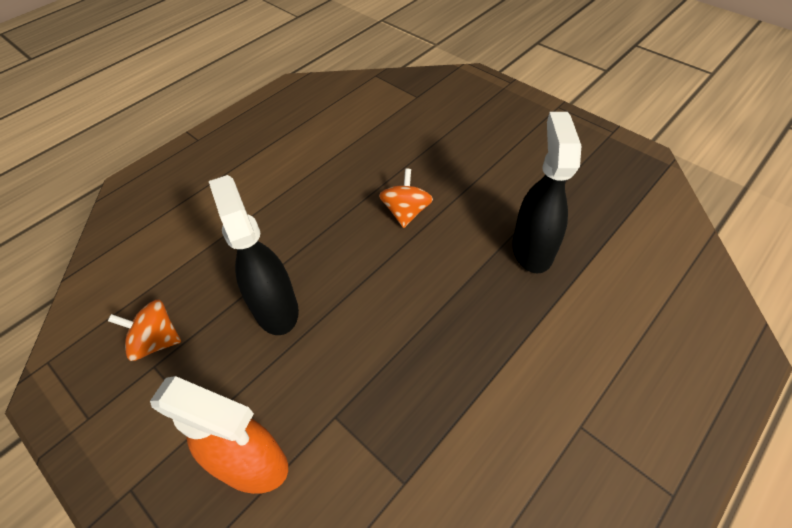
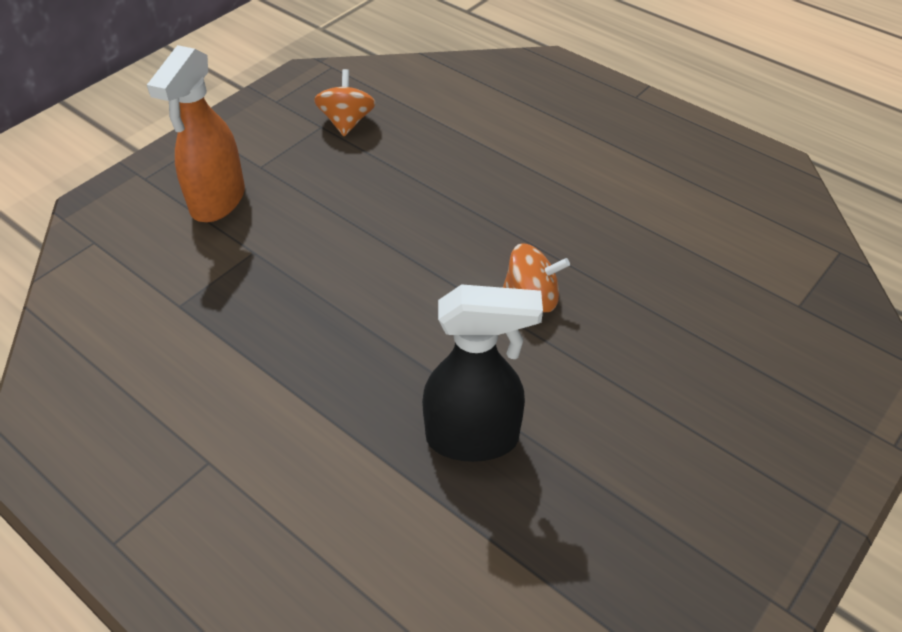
camera: 85 degrees right, 5 degrees down
(275, 308) = (381, 195): black spray bottle -> none

